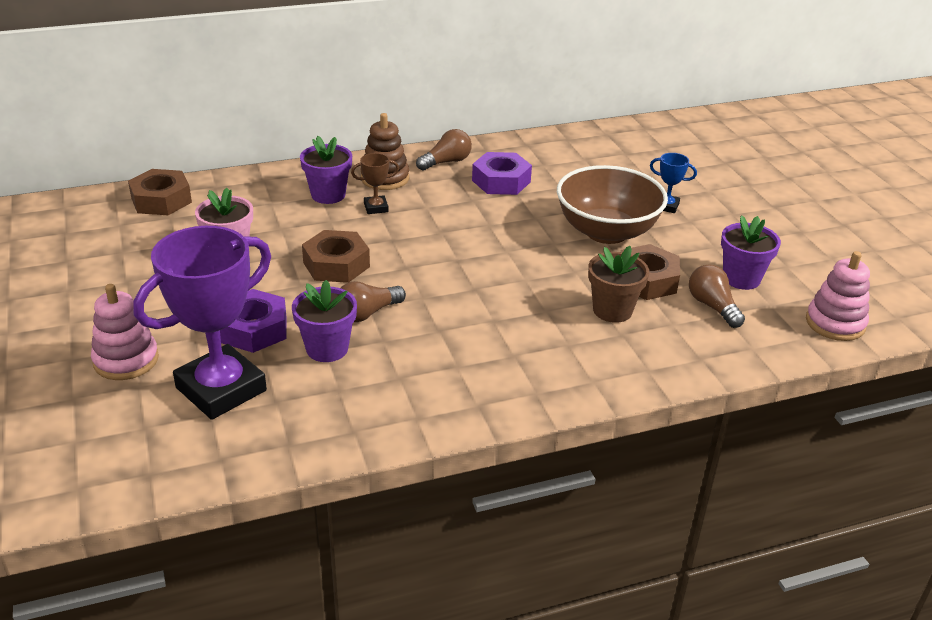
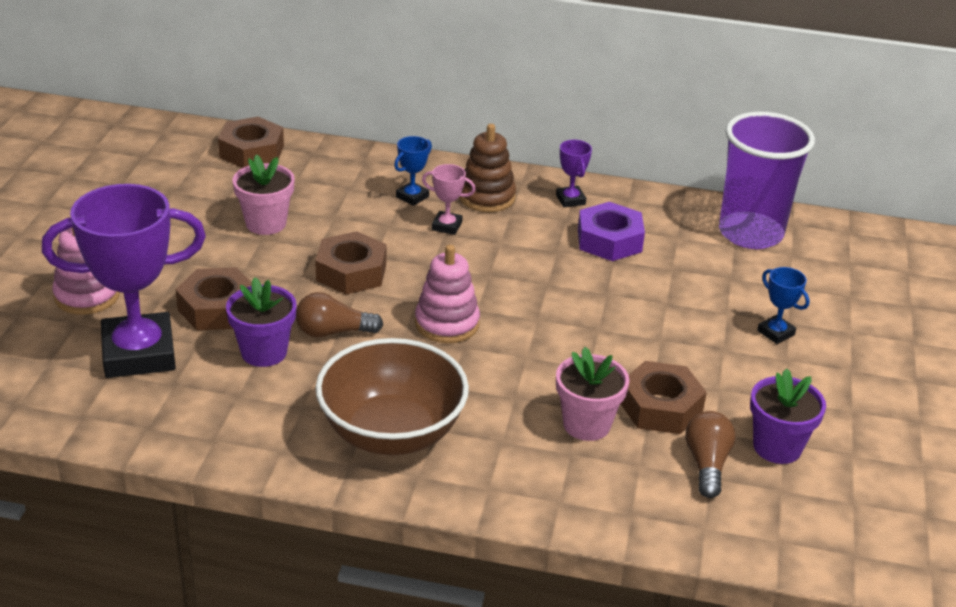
camera: 30 degrees right, 0 degrees up
(254, 329) = (217, 308): purple nut -> brown nut
(328, 195) = (412, 197): purple flower pot -> blue trophy
(376, 208) = (447, 226): brown trophy -> pink trophy
(446, 162) = (570, 200): brown light bulb -> purple trophy
(587, 148) = (750, 233): none -> purple cup
(606, 232) = (671, 337): brown bowl -> brown bowl (391, 433)
(612, 310) = (586, 424): brown flower pot -> pink flower pot
(835, 323) = (839, 541): pink stacking toy -> pink stacking toy (447, 324)

